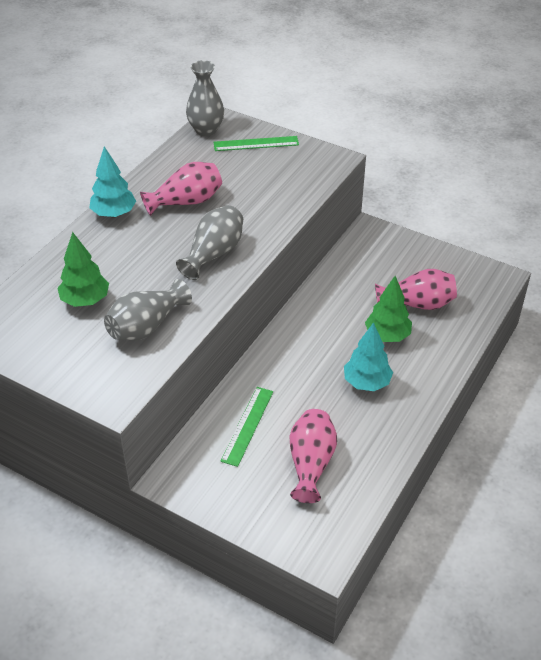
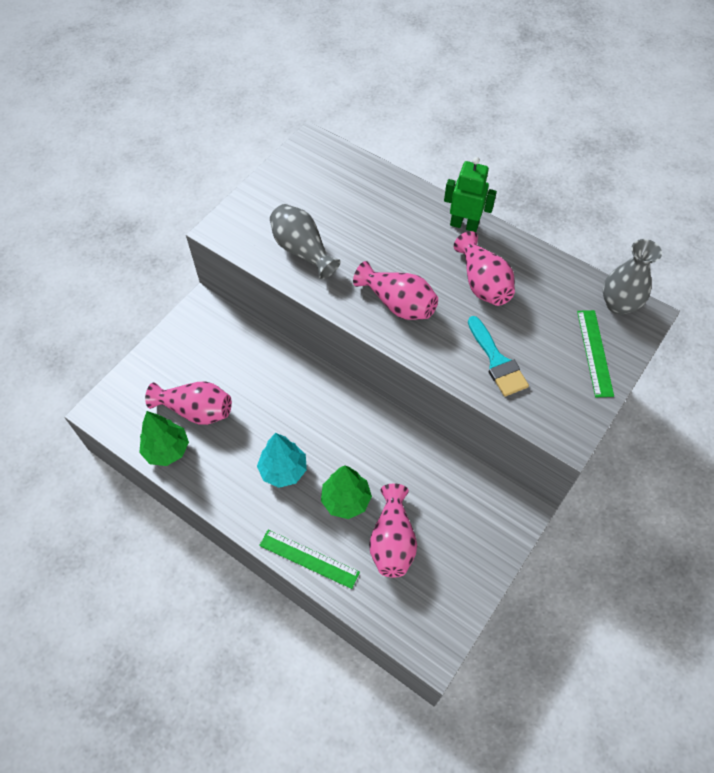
camera: 95 degrees right, 15 degrees up
(85, 300) = (341, 208): green tree -> green tree (167, 450)
(114, 214) = (464, 225): turquoise tree -> green robot
(214, 253) = (398, 304): grey vase -> pink vase
(247, 425) = (248, 365): green ruler -> green ruler (309, 559)
(272, 193) = (497, 361): none -> turquoise brush

